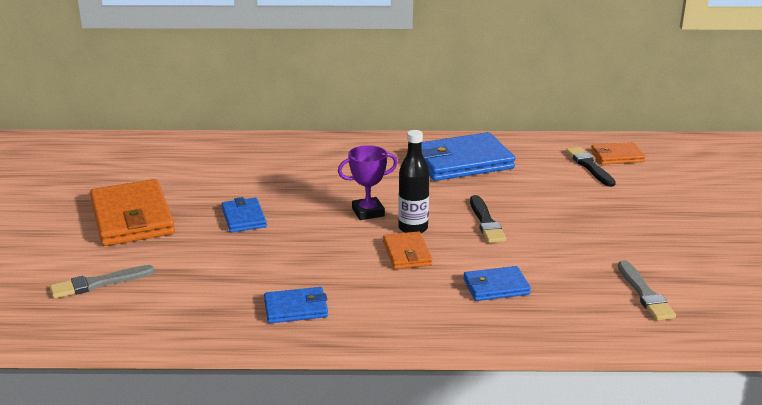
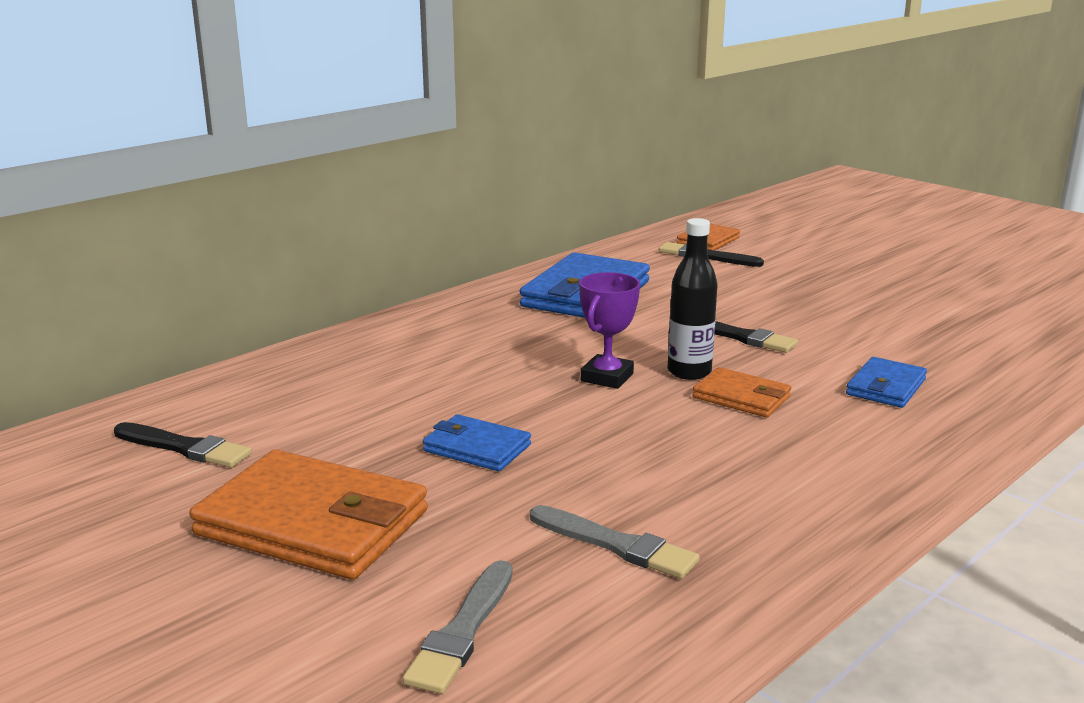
camera: 45 degrees left, 5 degrees down
(150, 165) = (184, 448): none -> black brush
(296, 308) = (774, 509): blue wallet -> none
(645, 294) = (992, 336): grey brush -> grey brush (616, 545)

